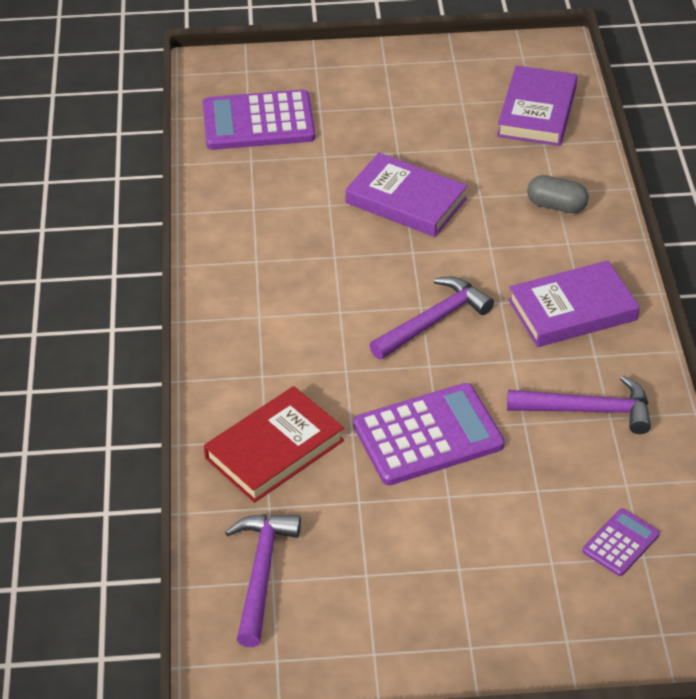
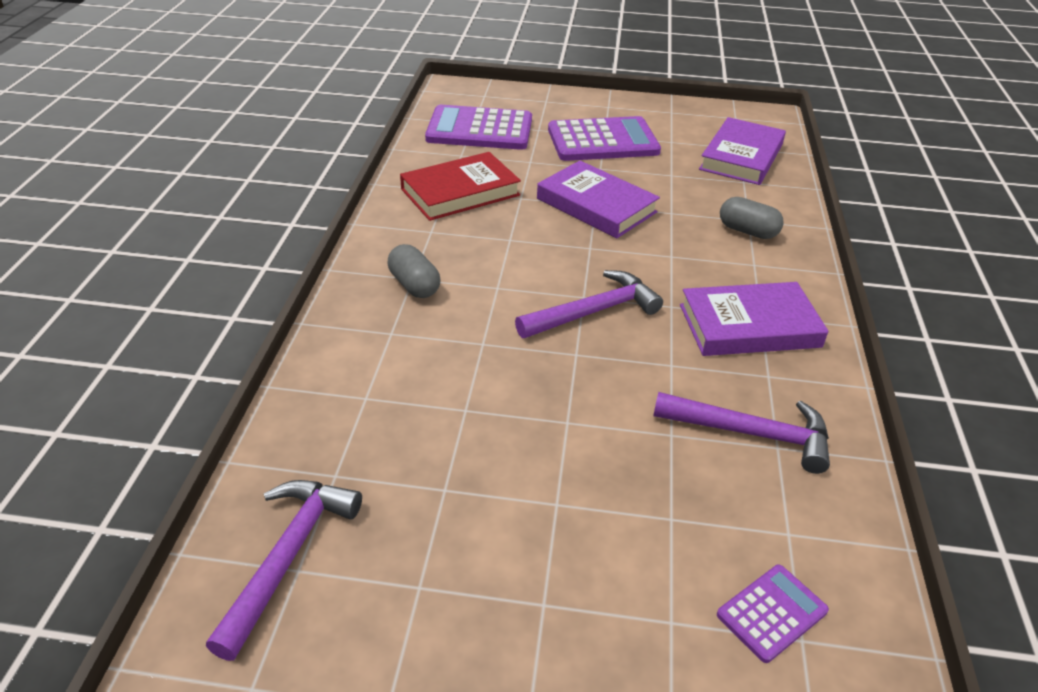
camera: 10 degrees right, 5 degrees down
(264, 323) = (414, 285): none -> grey capsule
(274, 449) = (371, 411): red book -> red book (460, 192)
(428, 435) = (552, 427): purple calculator -> purple calculator (603, 141)

